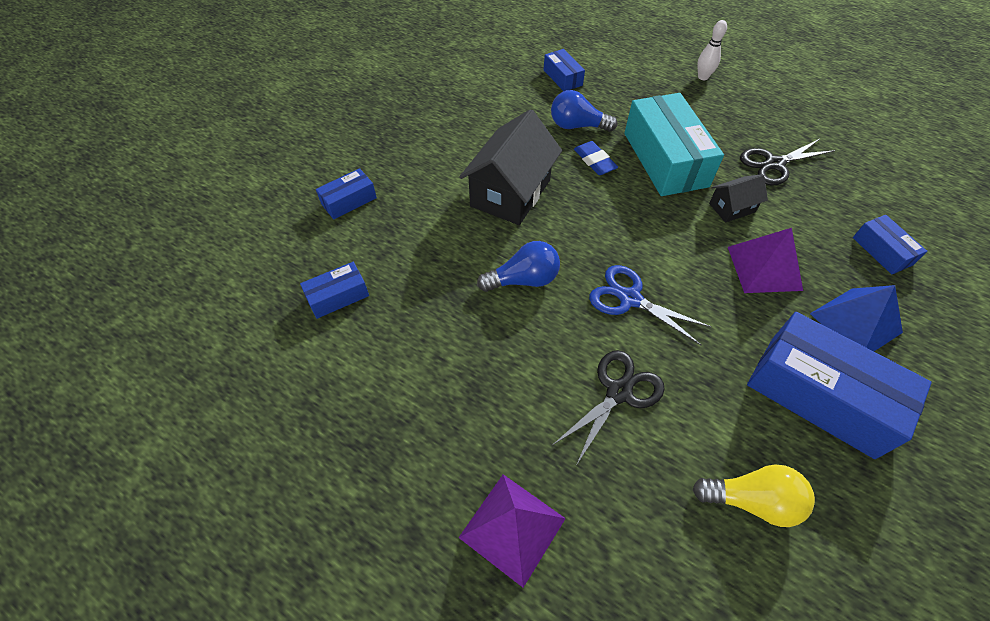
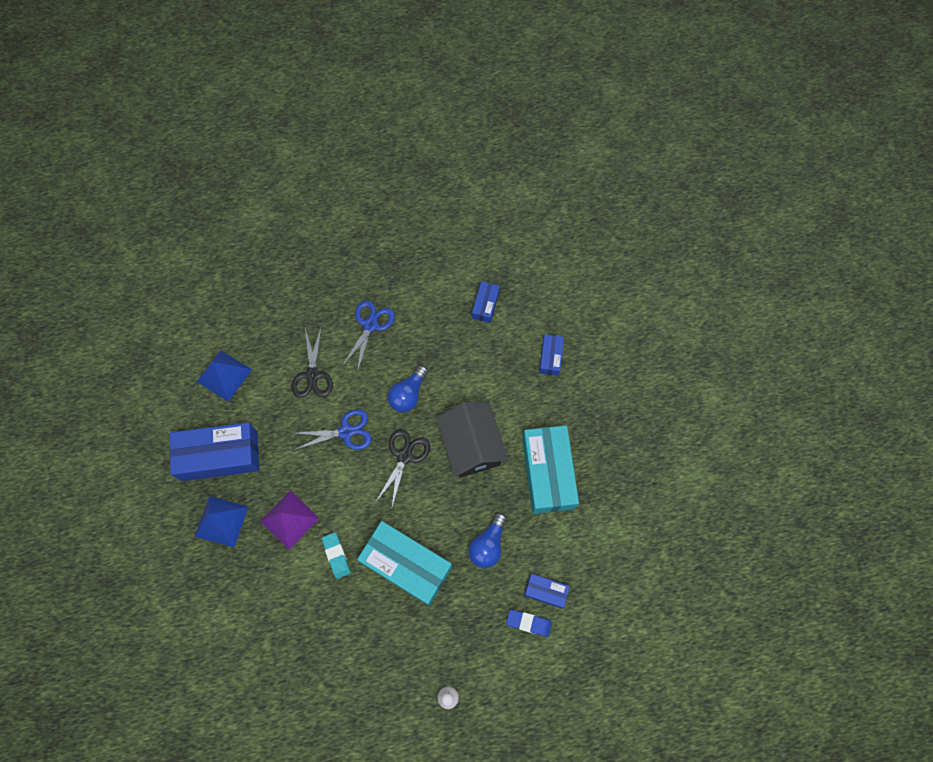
camera: 135 degrees right, 15 degrees up
(469, 132) = (547, 473): none -> turquoise box
(486, 390) = (370, 325): none -> blue scissors
(512, 527) = (310, 285): purple pyramid -> none
(577, 126) = (488, 545): blue light bulb -> blue light bulb turned 150 degrees clockwise
(594, 161) = (448, 520): blue eraser -> blue eraser (529, 623)
(732, 208) = (336, 555): black house -> turquoise eraser
(751, 500) = (224, 375): yellow light bulb -> blue pyramid
(774, 164) = (334, 628): black scissors -> black scissors (405, 456)
(882, 251) = (229, 598): blue box -> none

